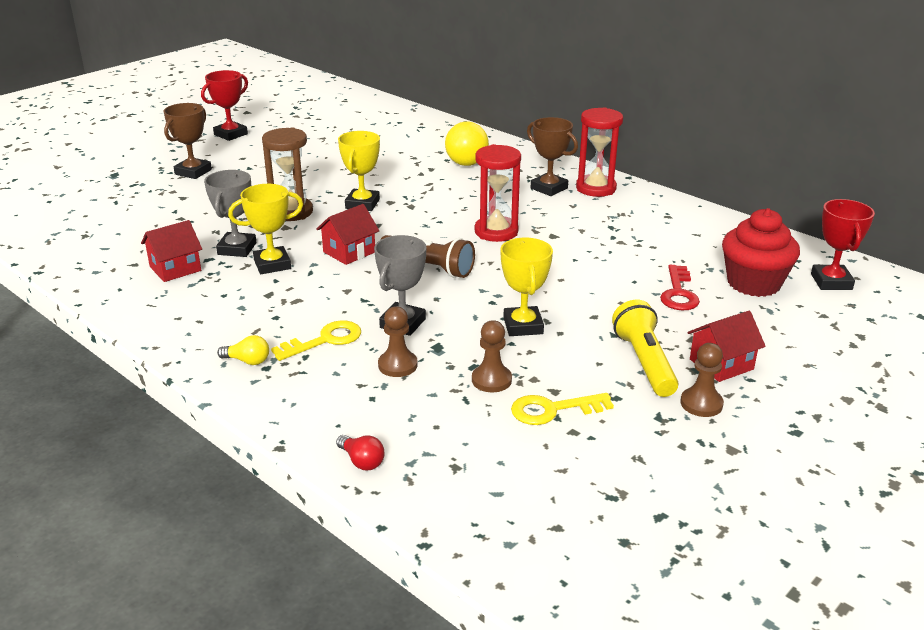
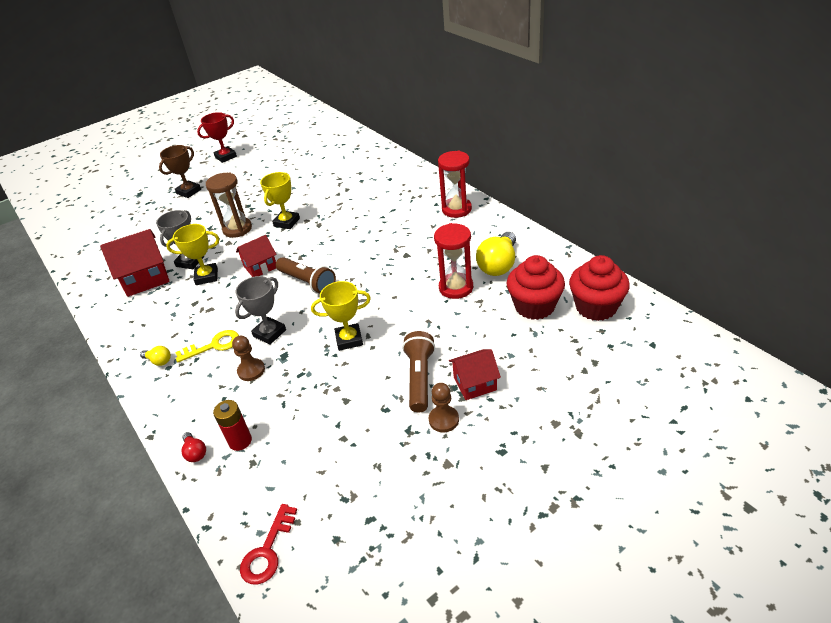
camera: 15 degrees right, 10 degrees up
(175, 269) = (145, 278): red house -> red house, size x1.58
(424, 444) = (240, 441): none -> red battery
(469, 159) = (377, 180): yellow light bulb -> yellow light bulb (498, 265)
(491, 380) = (307, 388): brown pawn -> none
(496, 232) = (367, 250): red hourglass -> red hourglass (456, 288)
(523, 326) = (349, 339): yellow trophy -> yellow trophy turned 75 degrees clockwise
(549, 188) = (422, 209): brown trophy -> none
(552, 410) = (337, 418): yellow key -> none
(644, 362) = (420, 378): yellow flashlight -> brown flashlight
(678, 293) = (473, 313): red key -> red key (267, 551)
(831, 282) = (596, 307): red trophy -> red cupcake

